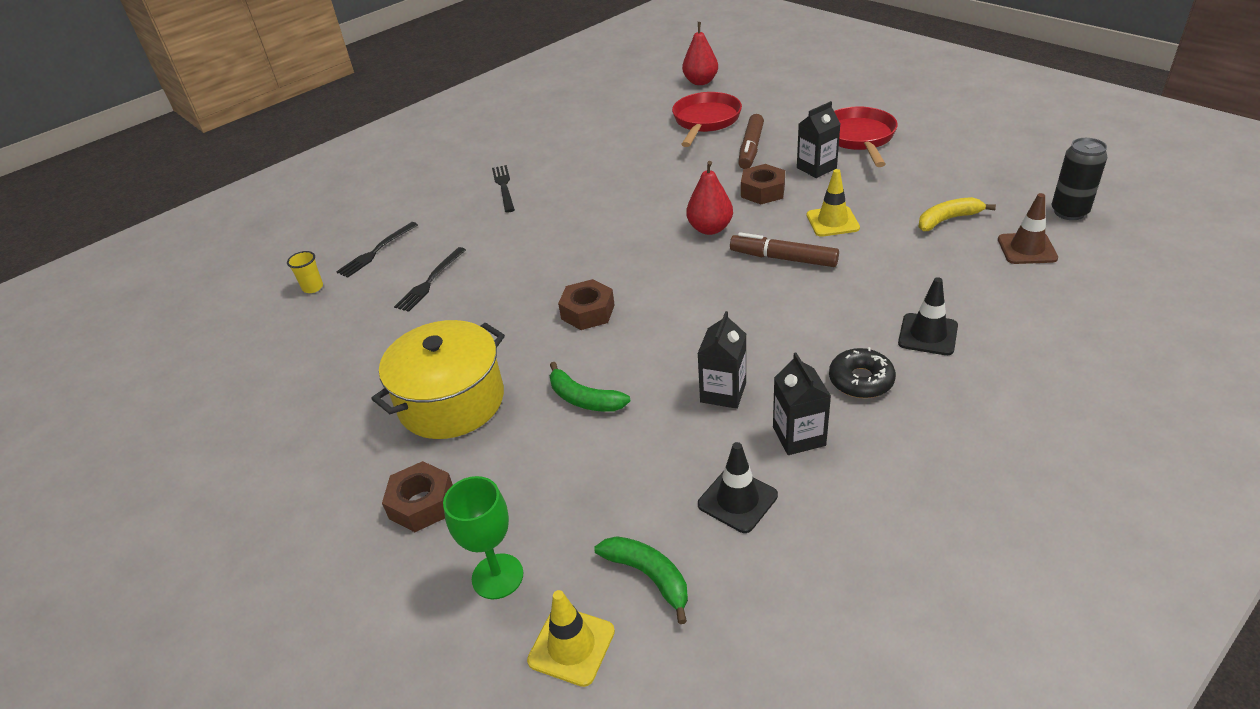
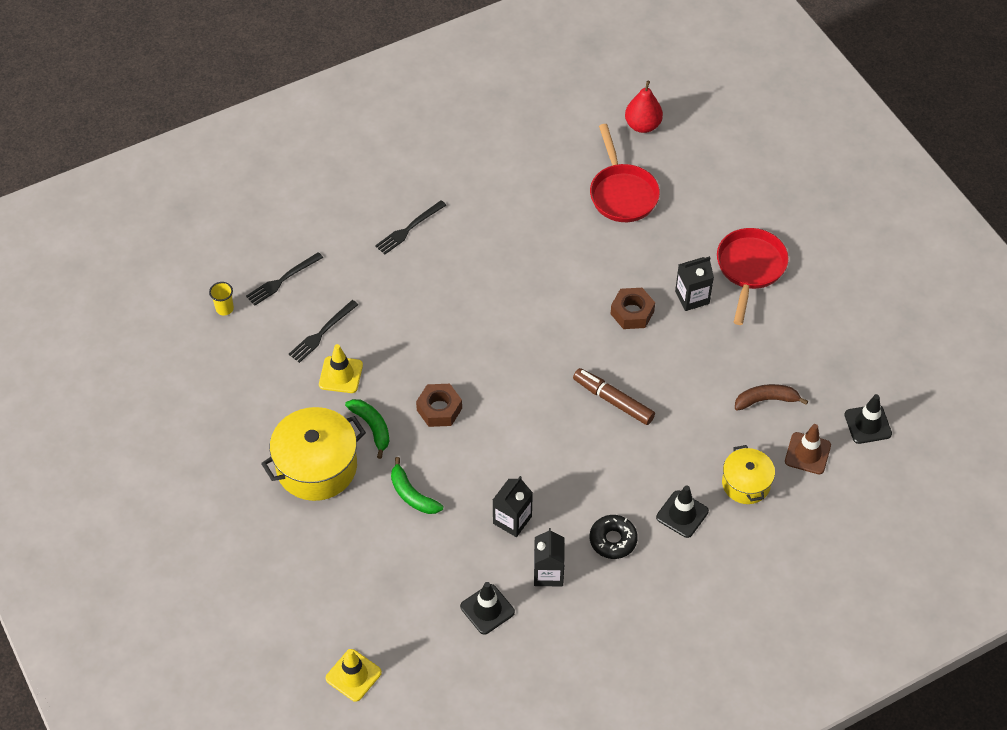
camera: 10 degrees right, 15 degrees up
(422, 503) = (281, 549): brown nut -> none
(497, 576) = (320, 617): green goblet -> none
(504, 187) = (409, 229): black fork -> black fork turned 135 degrees counterclockwise
(649, 576) = (412, 645): green banana -> green banana (372, 427)
(705, 121) = (622, 193): red pan -> red pan turned 135 degrees clockwise
(710, 229) = (568, 345): red pear -> none
(750, 148) = (646, 249): brown marker -> none
(832, 222) = (672, 371): yellow traffic cone -> yellow traffic cone (341, 375)
(947, 220) = (766, 400): yellow banana -> brown banana
(980, 289) = (746, 483): none -> yellow pot
(1069, 212) = (867, 424): black can -> black traffic cone

